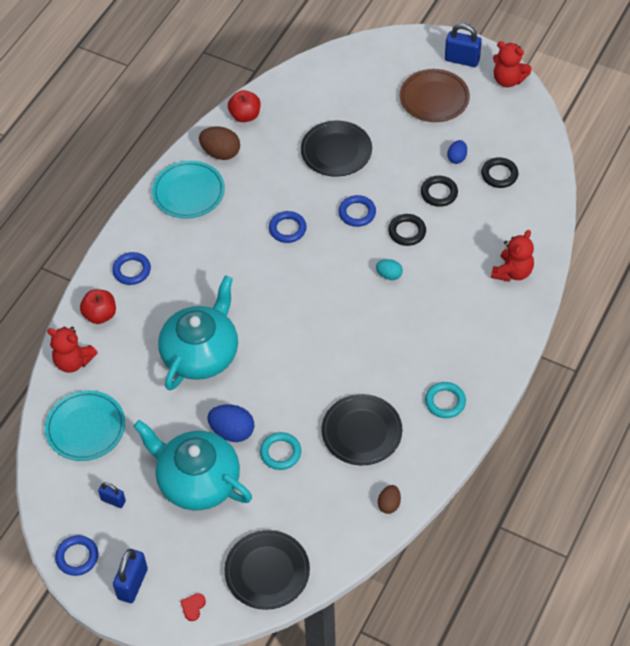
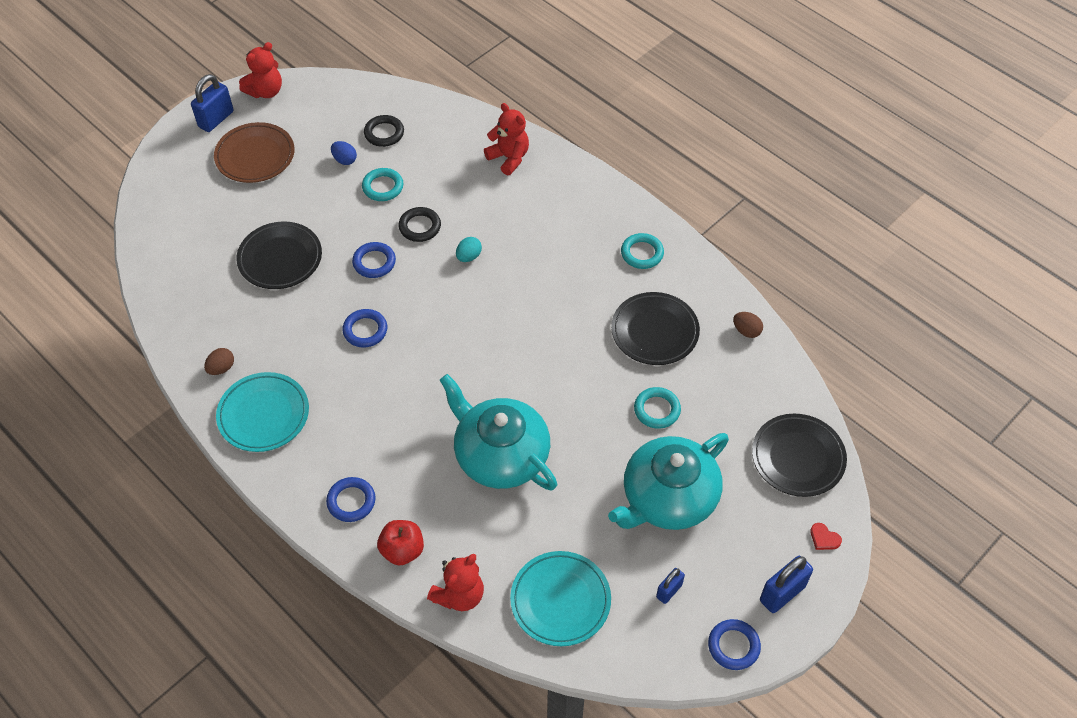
camera: 75 degrees left, 0 degrees up
(132, 584) = (782, 593): blue padlock -> blue padlock turned 75 degrees counterclockwise
(221, 153) = (221, 368): brown egg -> brown egg, size x0.60
(232, 431) = (615, 449): blue egg -> none
(245, 116) = (179, 331): red apple -> none
(439, 193) = (383, 187): black ring -> turquoise ring

